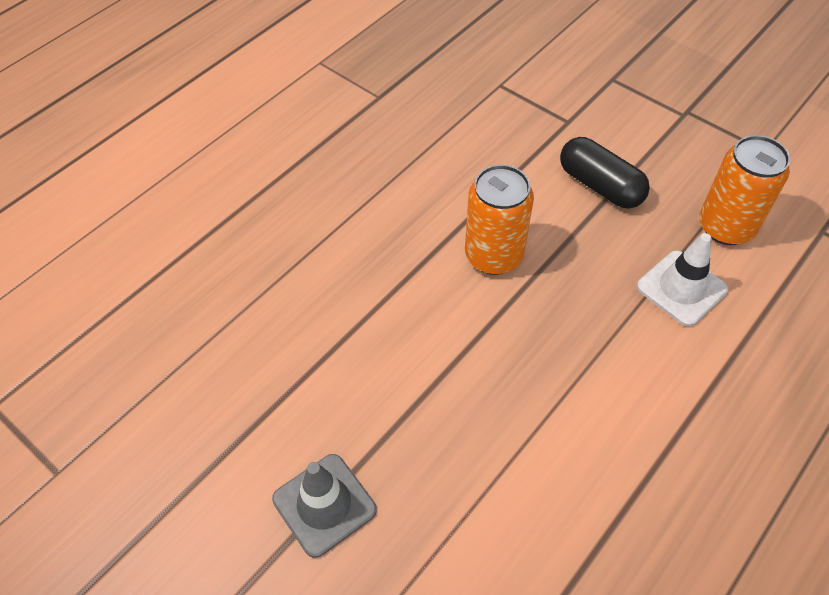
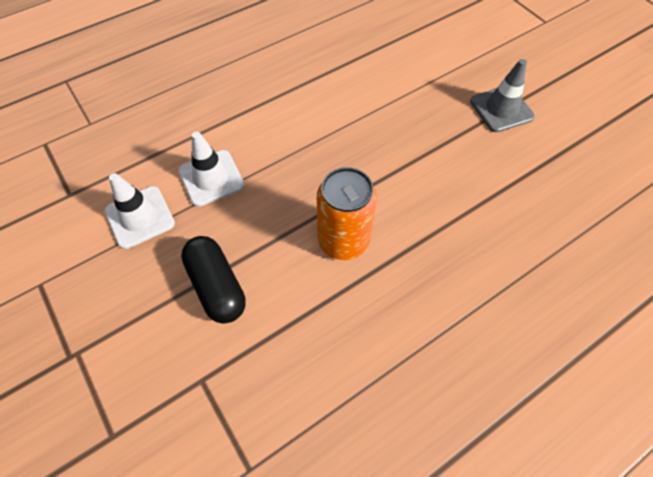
camera: 165 degrees left, 5 degrees up
(725, 227) = (140, 217): orange can -> white traffic cone

